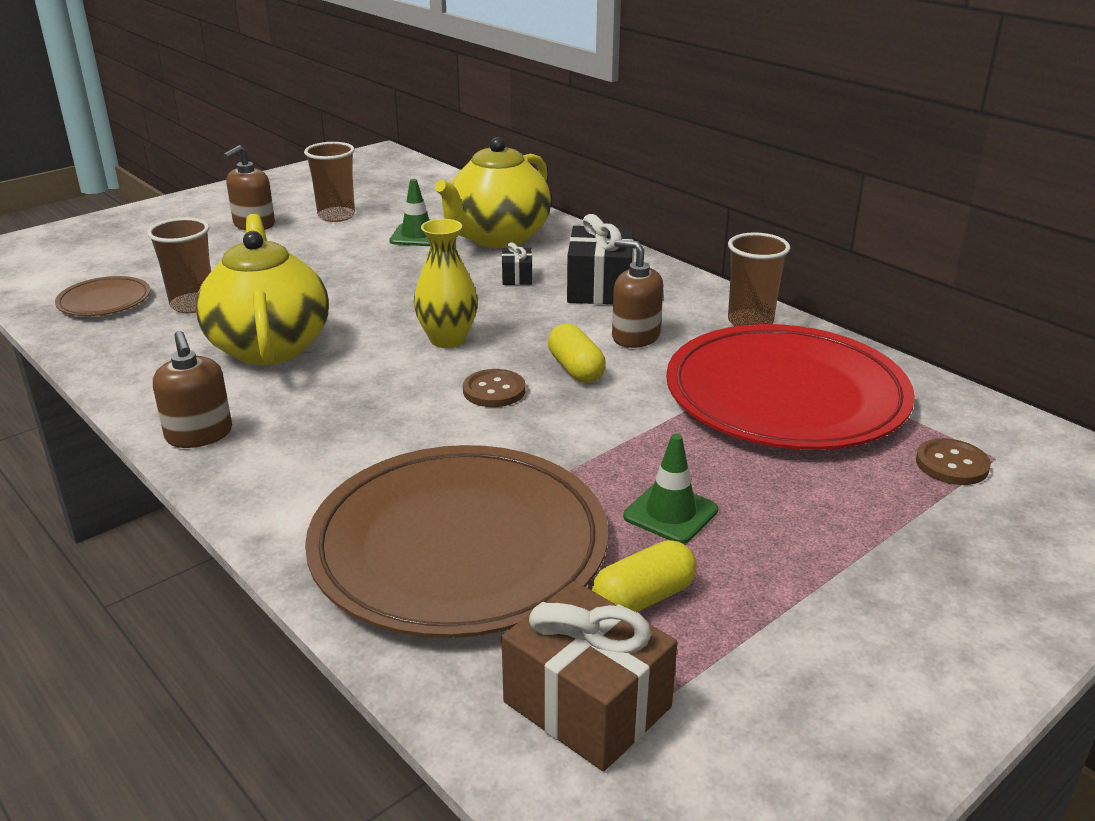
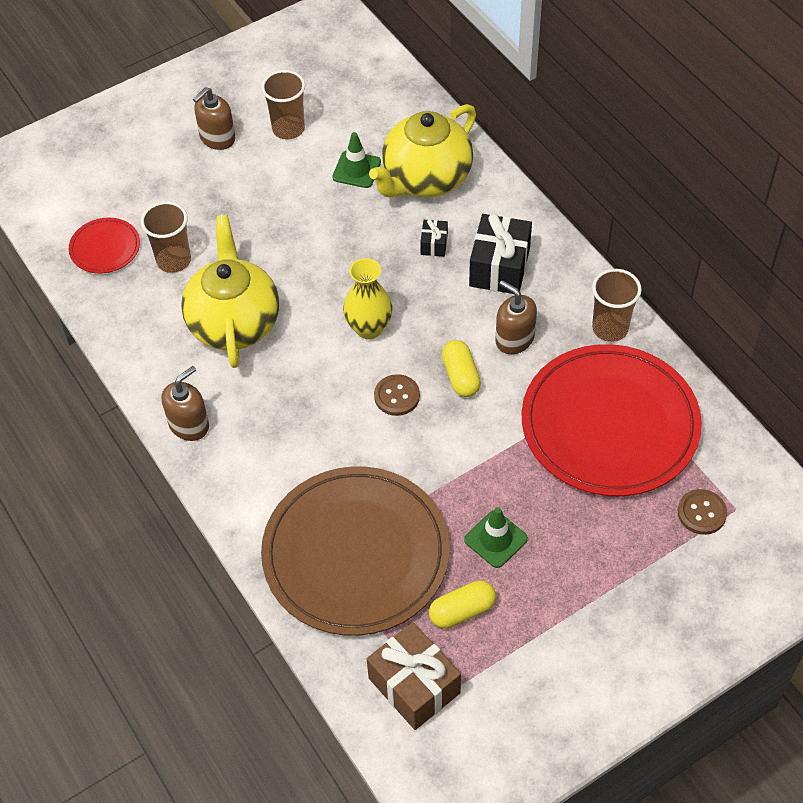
camera: 10 degrees right, 25 degrees up
(104, 301) = (105, 248): brown plate -> red plate
(199, 435) = (189, 425): brown soap dispenser -> brown soap dispenser turned 120 degrees counterclockwise

